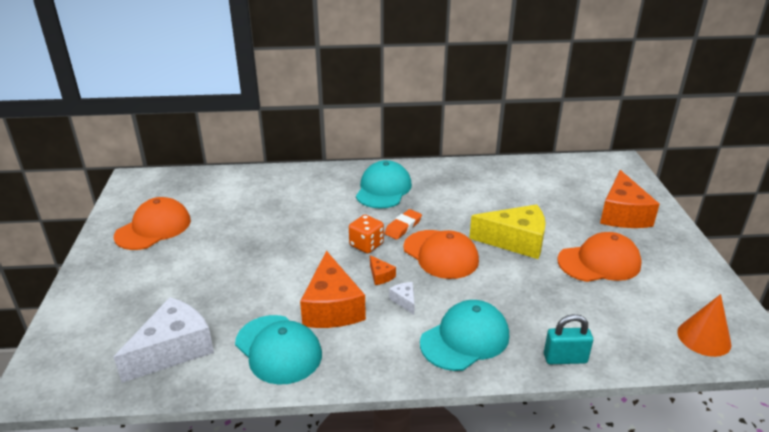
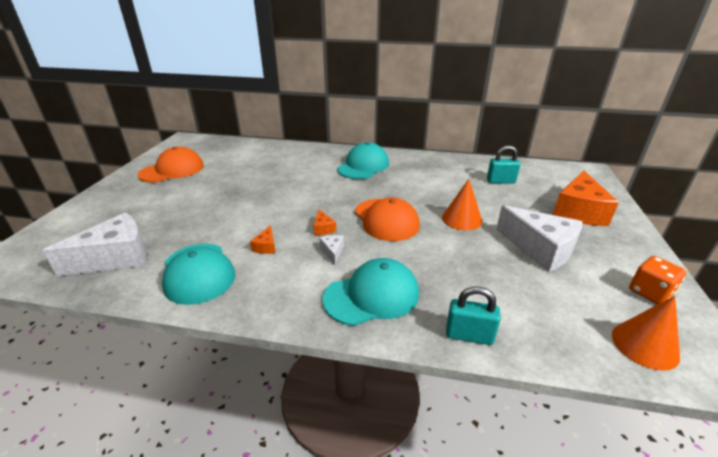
camera: 15 degrees right, 0 degrees up
(332, 307) = (266, 246): orange cheese -> orange cheese, size x0.42
(366, 245) = (325, 203): orange dice -> orange dice (649, 292)
(403, 227) = (364, 194): orange eraser -> none
(515, 241) = (461, 219): yellow cheese -> orange cone
(538, 188) = (500, 181): none -> turquoise padlock
(599, 262) = (540, 249): orange cap -> white cheese

